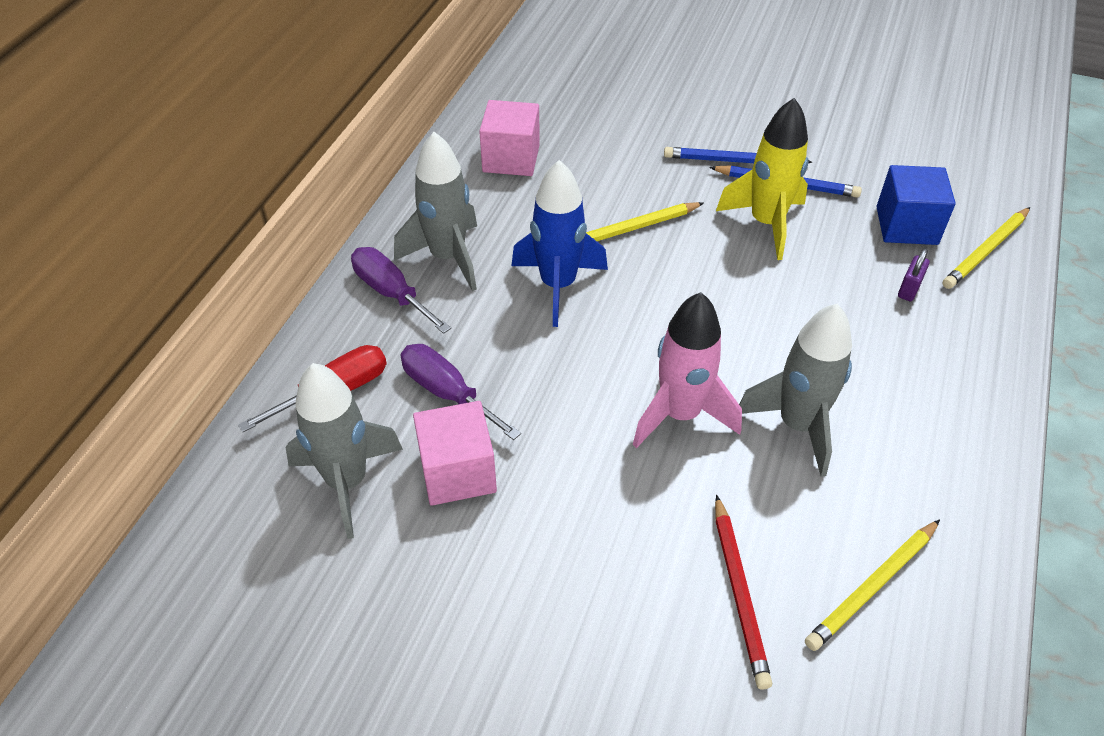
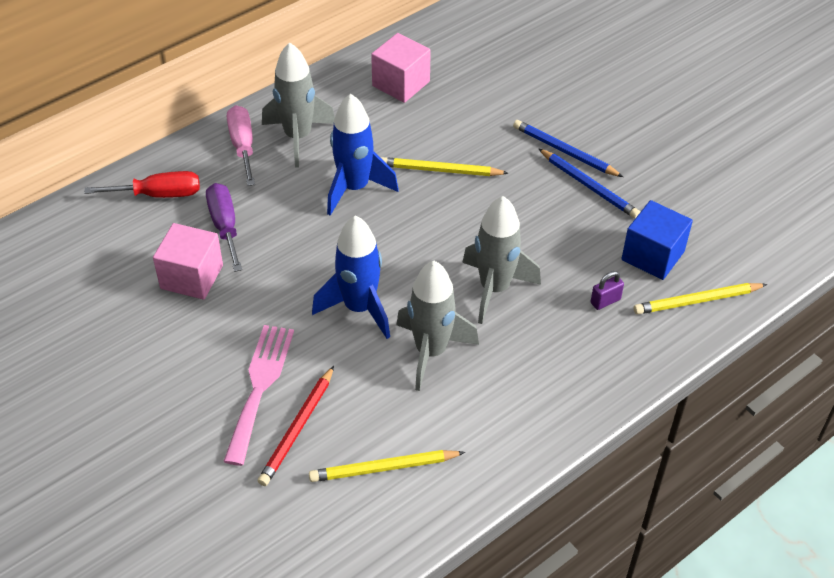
camera: 30 degrees right, 0 degrees up
(347, 482) = (124, 252): grey rocket -> grey rocket (494, 289)
(391, 293) = (243, 146): purple screwdriver -> pink screwdriver
(652, 565) = (260, 386): none -> pink fork
(680, 414) = (359, 308): pink rocket -> blue rocket
(766, 223) = (544, 208): yellow rocket -> none

